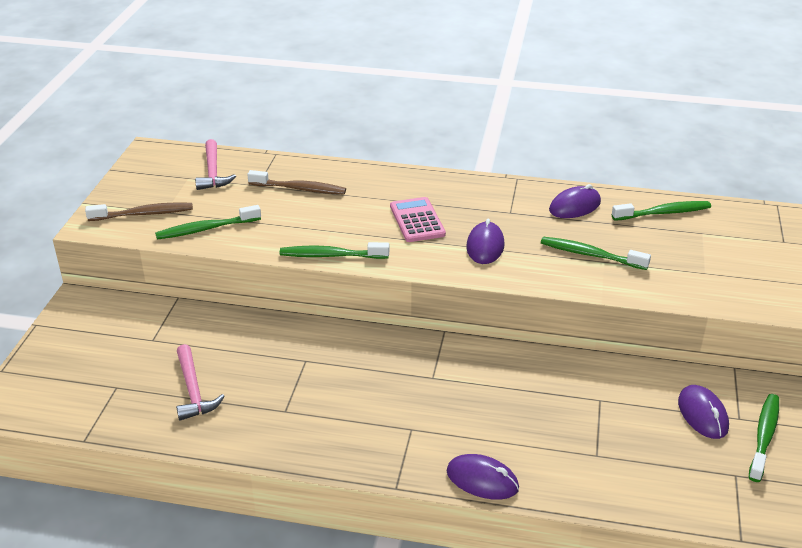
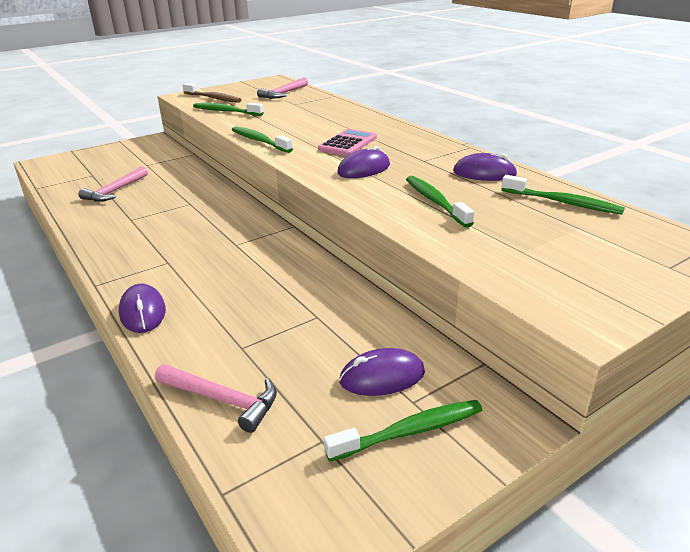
camera: 45 degrees right, 5 degrees down
(300, 189) = (312, 111): brown toothbrush -> none
(649, 494) = (222, 400): none -> pink hammer
(702, 414) = (382, 377): purple mouse -> purple mouse turned 45 degrees clockwise

